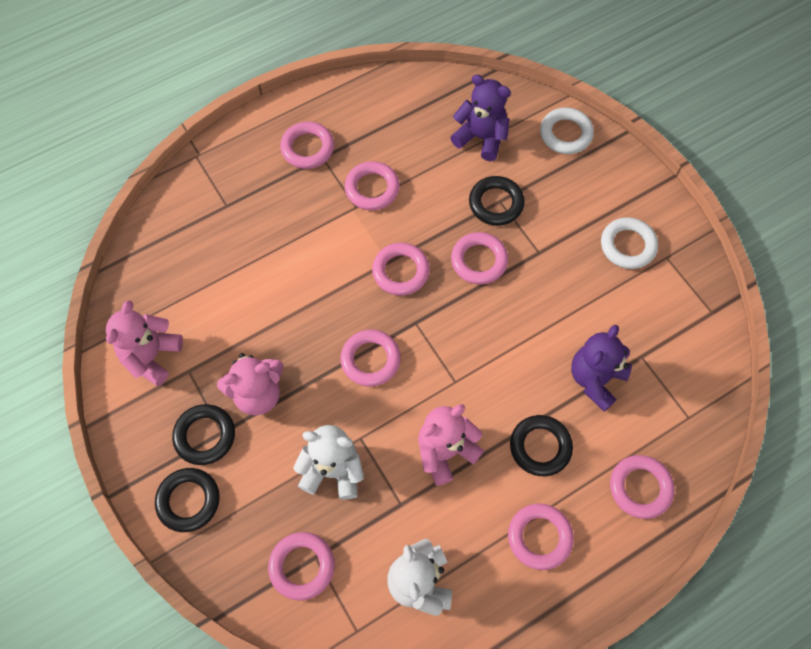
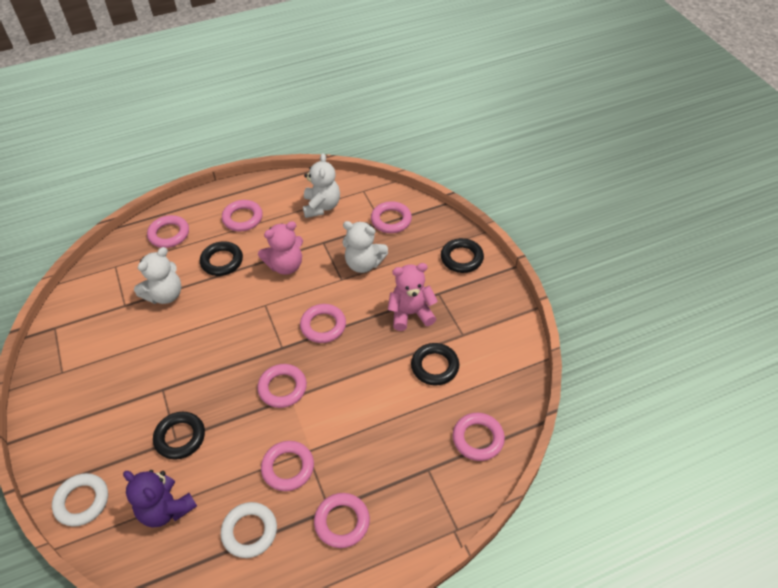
camera: 170 degrees left, 15 degrees down
(151, 356) = (492, 348): pink teddy bear -> none
(205, 436) = (450, 292): black ring -> black ring (435, 366)
(479, 261) = (215, 388): pink ring -> pink ring (478, 439)
(595, 379) = (165, 295): purple teddy bear -> white teddy bear
(628, 246) = (87, 385): white ring -> white ring (249, 531)

